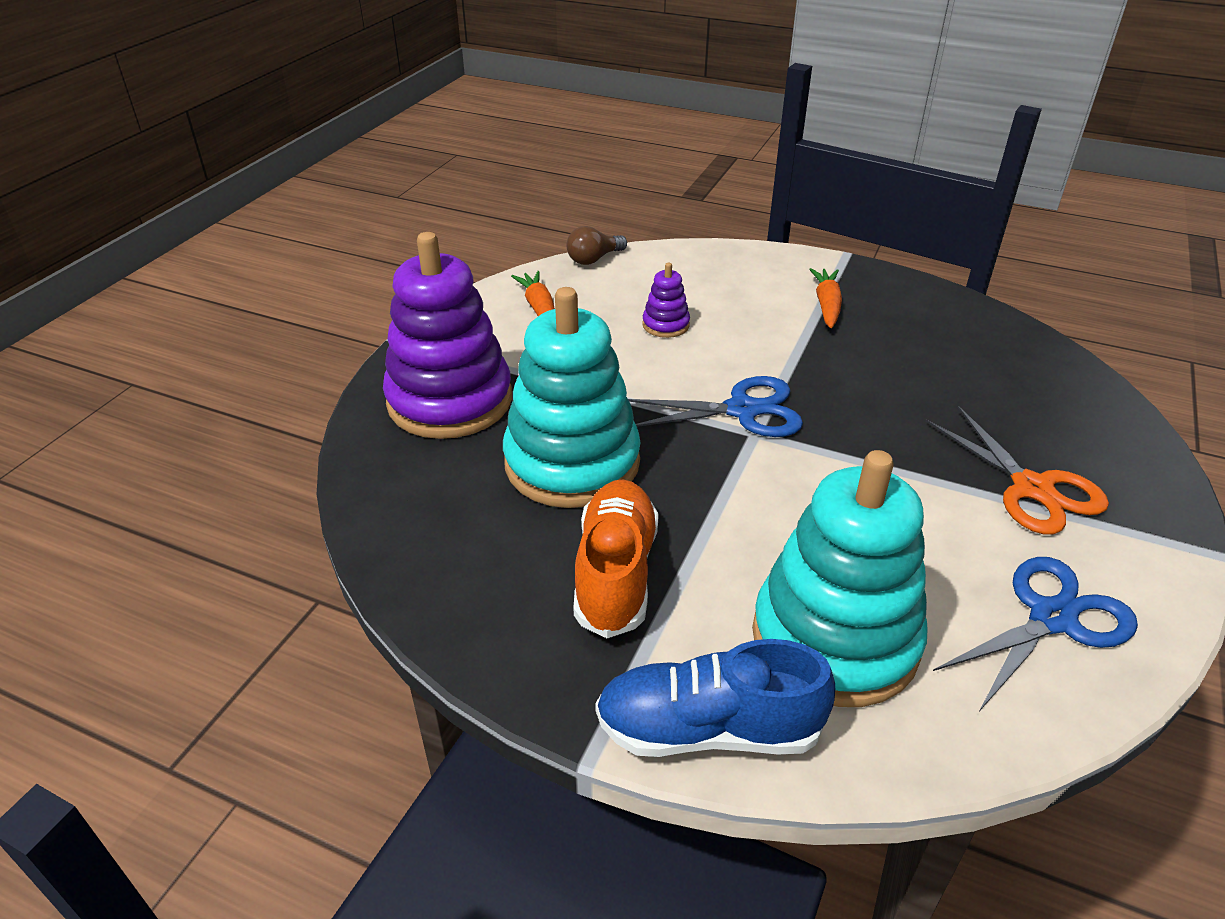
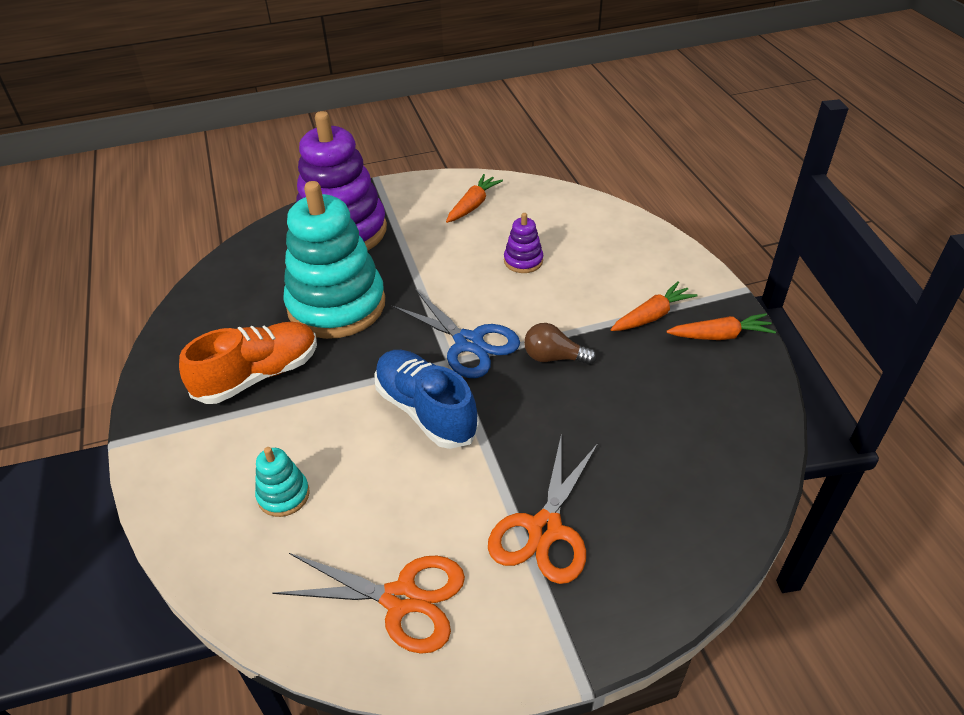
camera: 50 degrees right, 5 degrees up
(594, 259) = (559, 191): brown light bulb -> brown light bulb (554, 357)
(708, 729) = (167, 477): blue shoe -> blue shoe (426, 410)
(834, 639) = (283, 495): turquoise stacking toy -> turquoise stacking toy, size x0.42
(888, 291) = (720, 336): none -> orange carrot
(1053, 618) = (402, 599): blue scissors -> orange scissors

